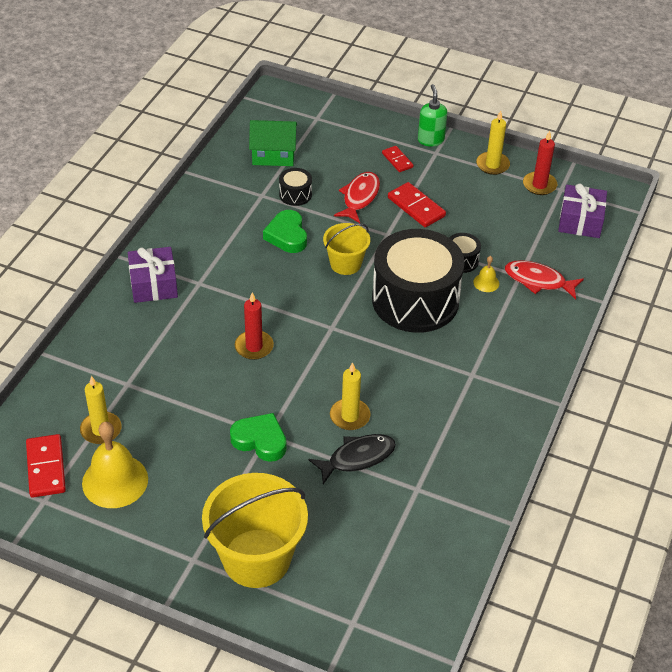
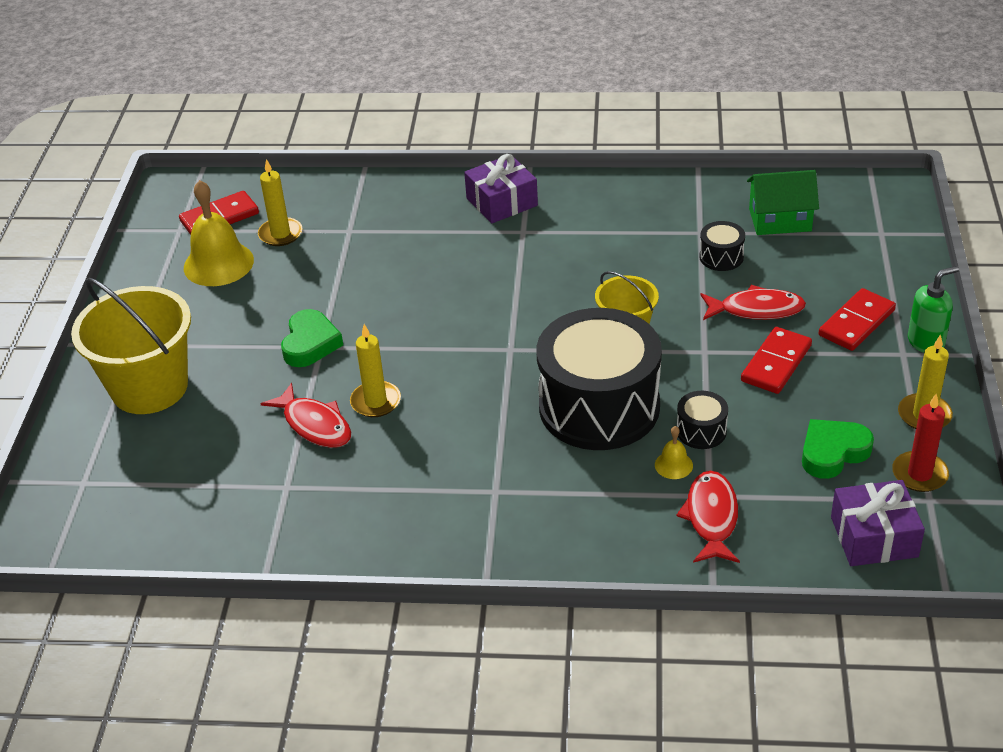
camera: 75 degrees right, 5 degrees down
(254, 347) = (447, 299): red candle -> none
(273, 155) = (780, 220): green house -> green house turned 75 degrees counterclockwise
(287, 235) = (643, 271): green heart -> green heart (833, 452)
(357, 458) = (314, 425): black fish -> red fish
(397, 160) = (856, 323): red domino -> red domino, size x1.63

